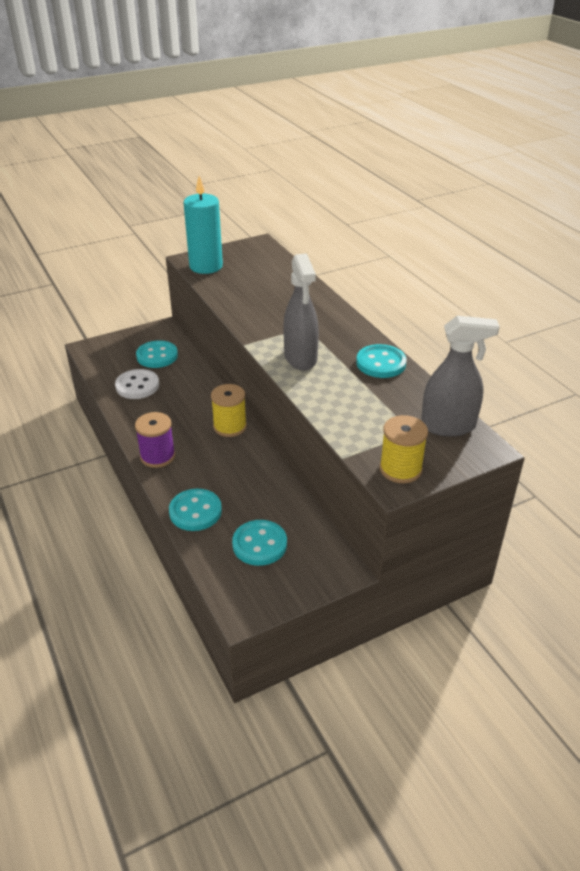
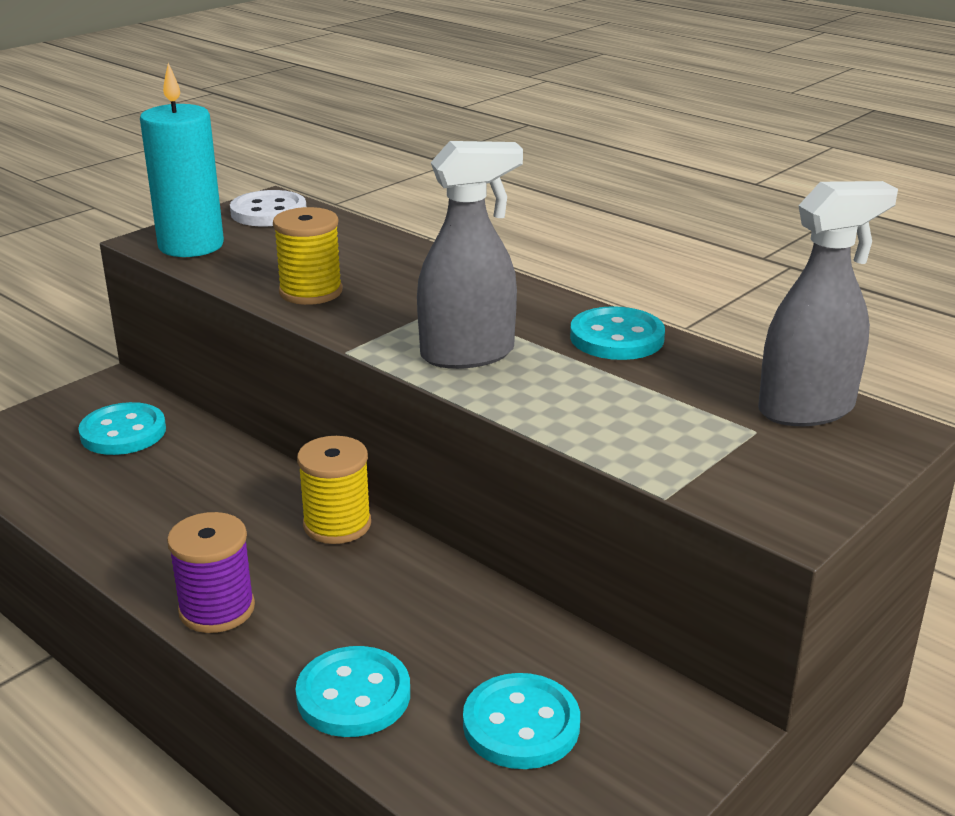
camera: 20 degrees left, 10 degrees down
(137, 386) = (108, 491): white button -> white button (268, 212)
(300, 358) = (468, 354): grey spray bottle -> grey spray bottle turned 75 degrees counterclockwise
(400, 469) = (783, 493): yellow spool -> yellow spool (310, 292)

